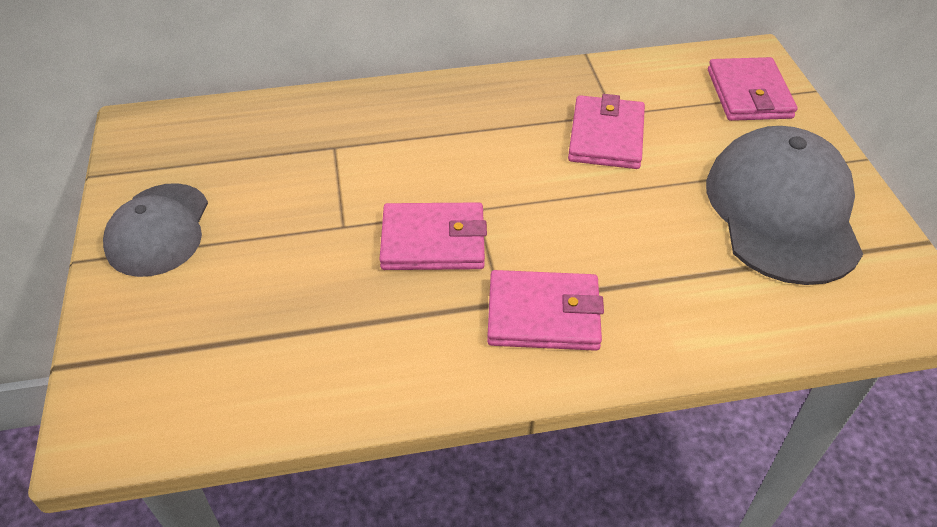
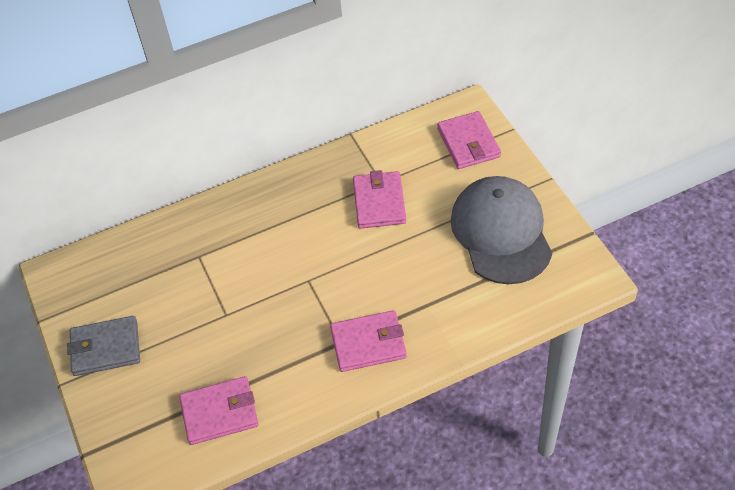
camera: 10 degrees left, 5 degrees up
(158, 230) = (106, 348): grey cap -> grey wallet
(433, 241) = (287, 310): pink wallet -> pink wallet (219, 412)

